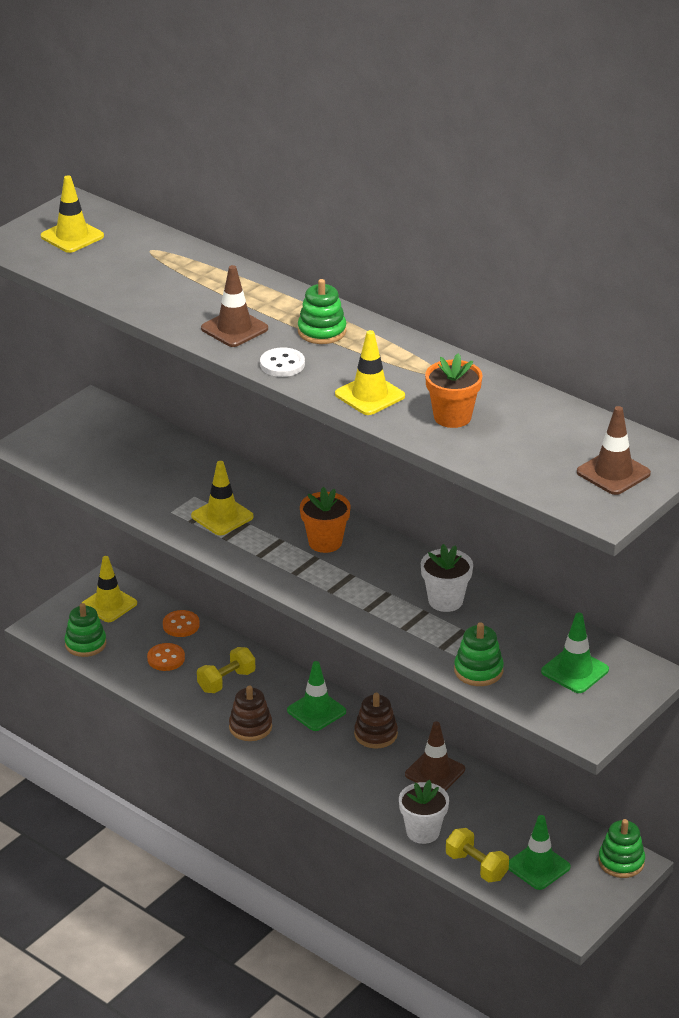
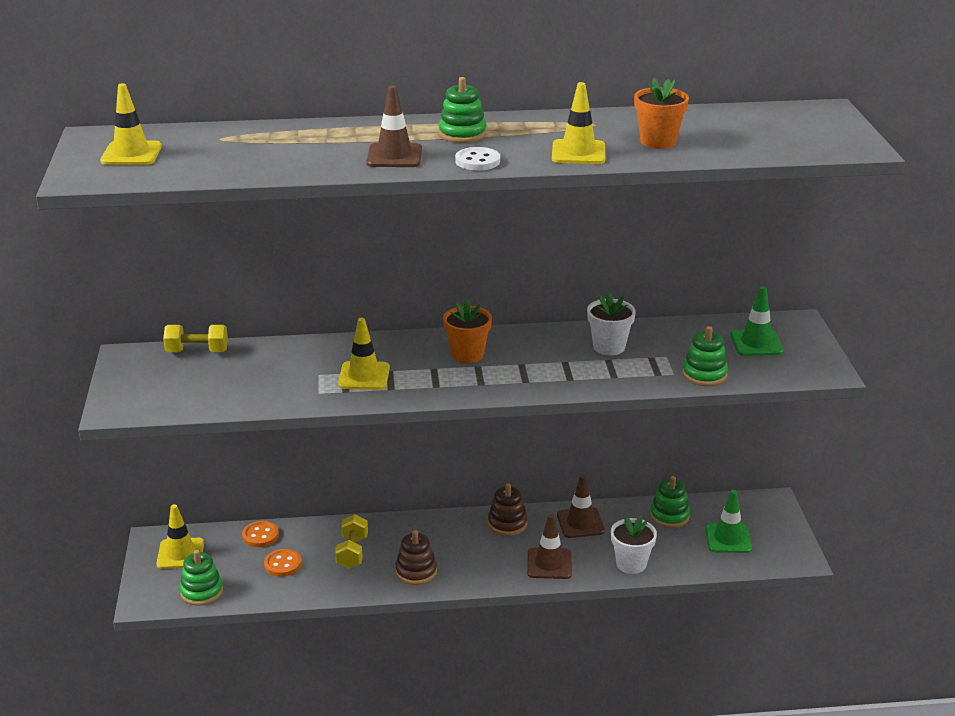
camera: 45 degrees left, 5 degrees down
(316, 711) = (446, 533): green traffic cone -> none
(476, 866) = (695, 563): yellow dumbbell -> yellow dumbbell (197, 351)
(613, 473) = (817, 128): brown traffic cone -> brown traffic cone (549, 564)
(621, 862) = (765, 505): green stacking toy -> green stacking toy (669, 516)

